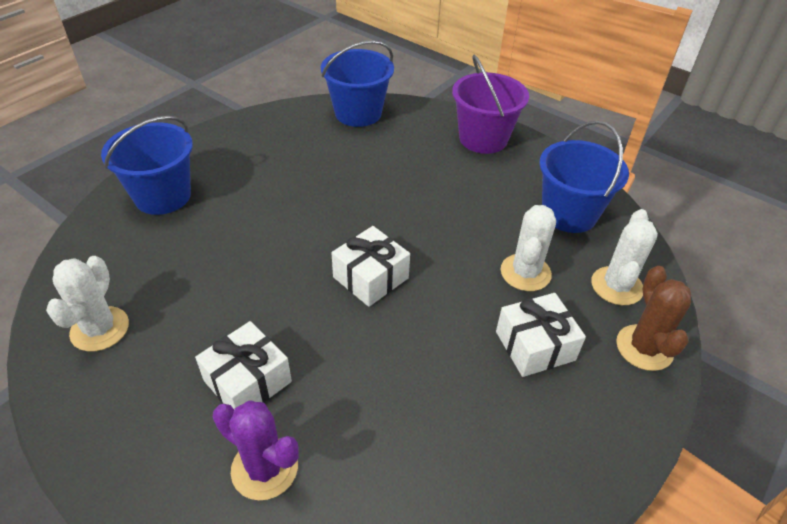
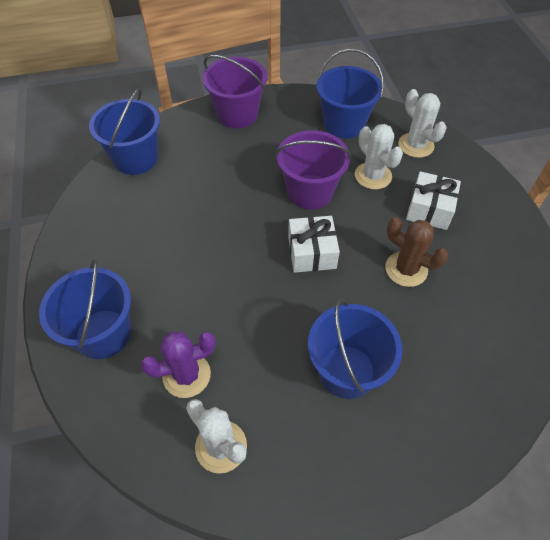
camera: 50 degrees left, 10 degrees up
(247, 381) = (346, 371): white gift -> blue bucket
(264, 468) = (422, 397): purple cactus -> purple cactus (186, 375)
(446, 236) = (310, 192): none -> purple bucket
(644, 348) = (465, 166): brown cactus -> brown cactus (406, 269)

